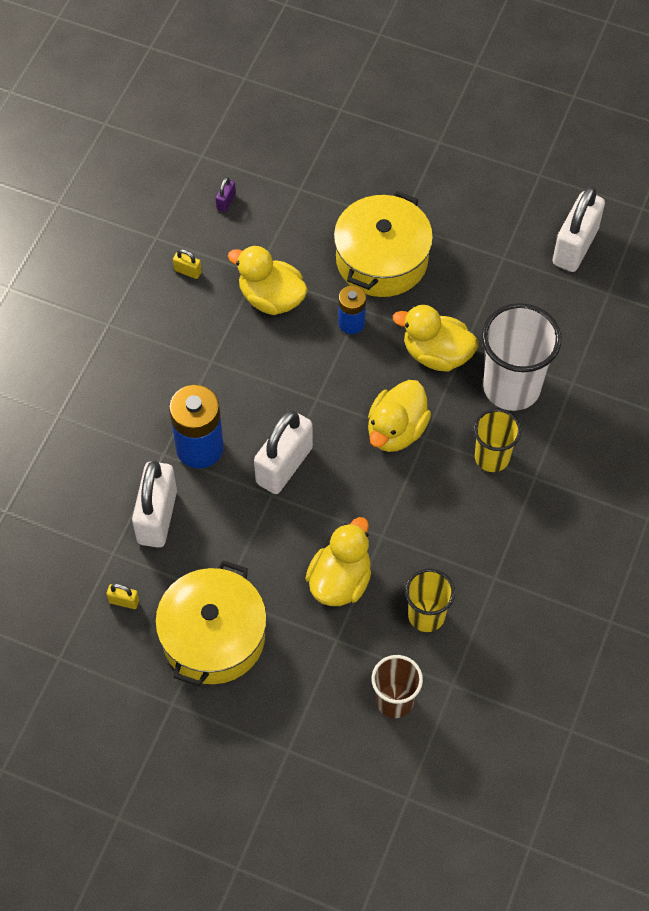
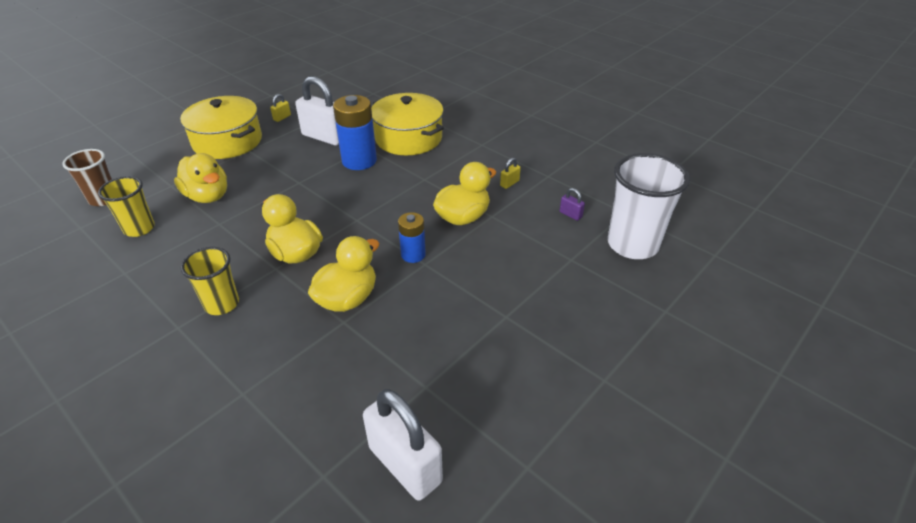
camera: 110 degrees right, 20 degrees down
(284, 465) = (315, 192): white padlock -> none
(381, 259) = (469, 291): yellow pot -> yellow pot (408, 138)
(511, 387) = (275, 341): white cup -> white cup (632, 245)

